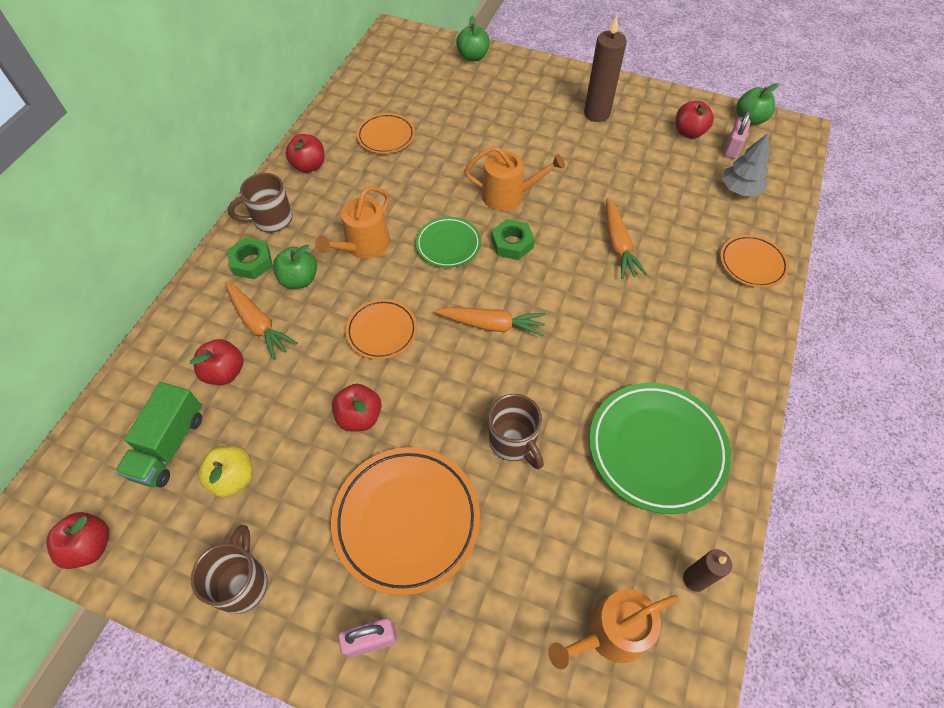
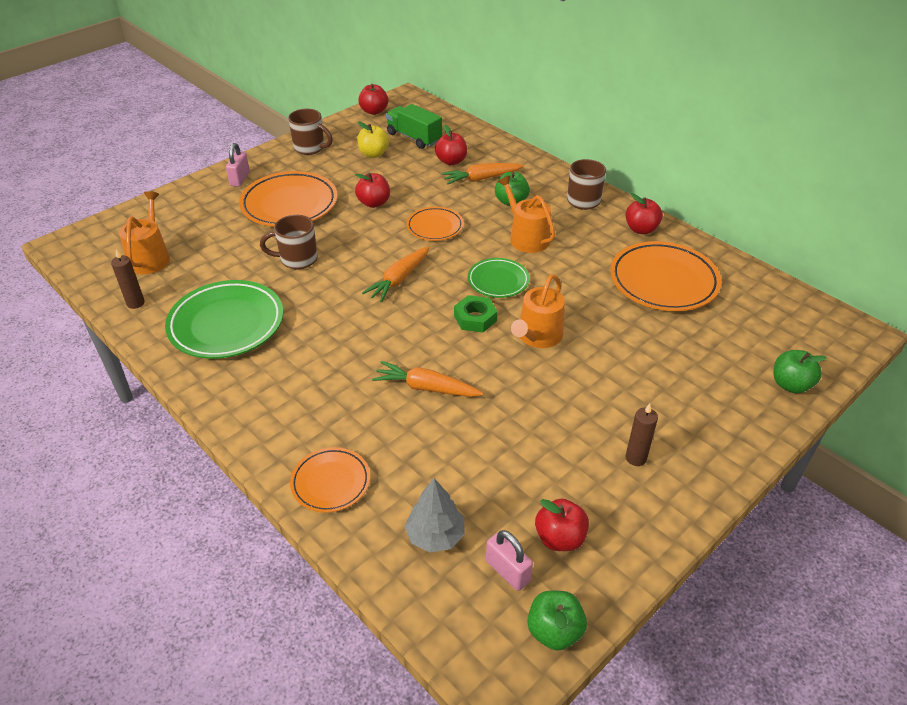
camera: 115 degrees right, 15 degrees down
(252, 262) = (542, 185): green nut -> none
(386, 136) = (663, 281): orange plate -> orange plate, size x1.75
(596, 114) = (635, 458): brown candle -> brown candle, size x0.59

